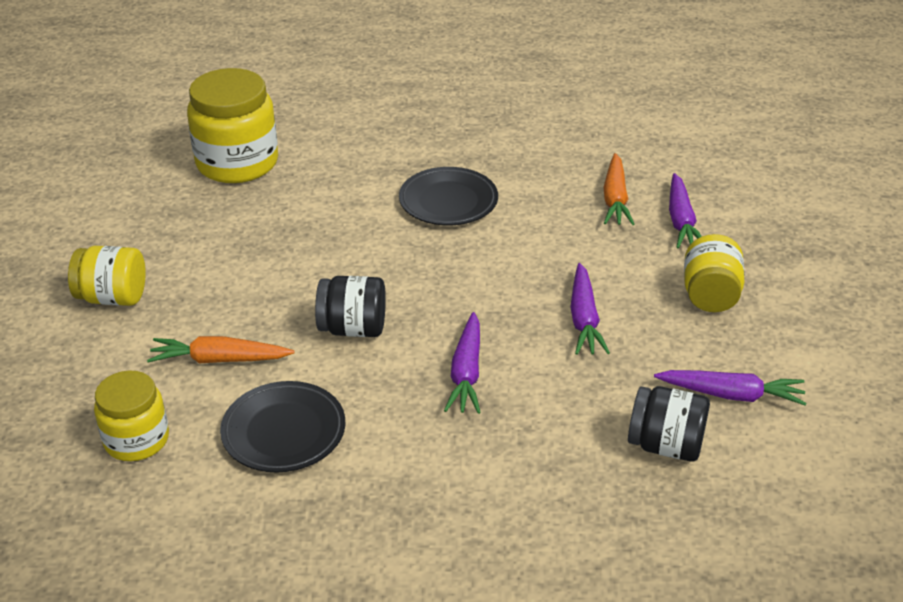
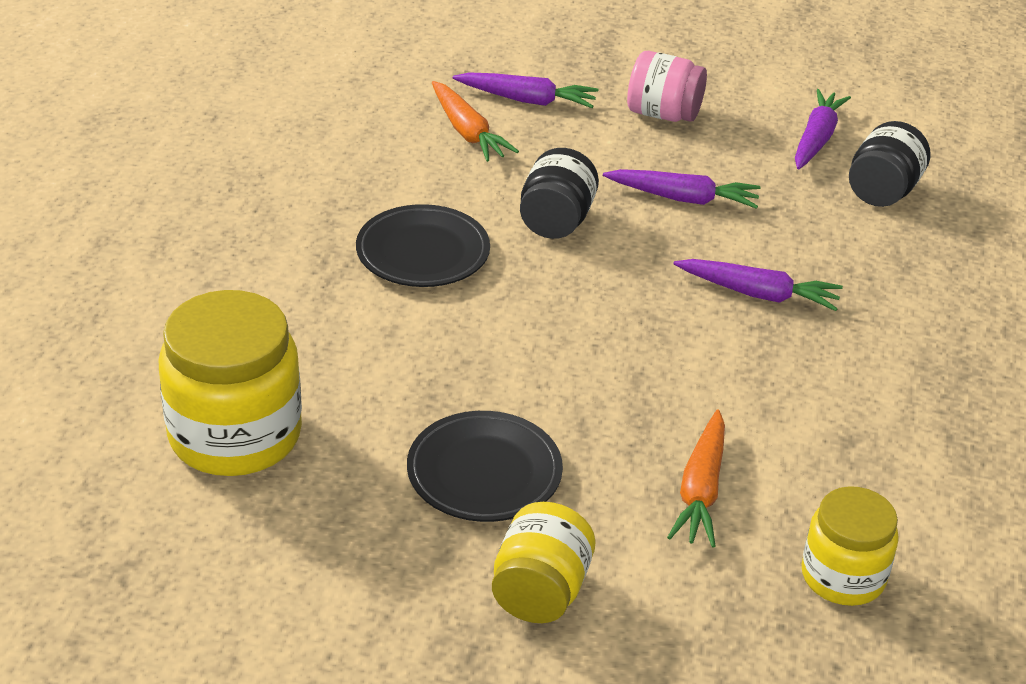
camera: 80 degrees left, 0 degrees up
(284, 432) = (840, 445): black plate -> black plate (484, 473)
(353, 328) = (663, 368): black jar -> black jar (556, 221)
(615, 198) = (467, 132): orange carrot -> orange carrot turned 45 degrees clockwise
(710, 295) = (663, 114): yellow jar -> pink jar

